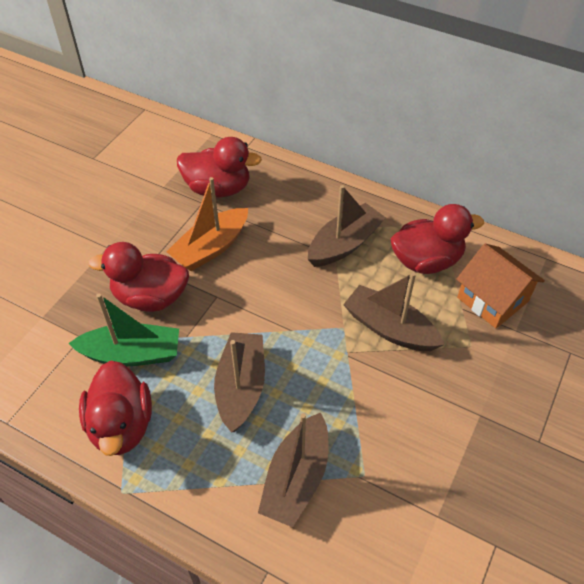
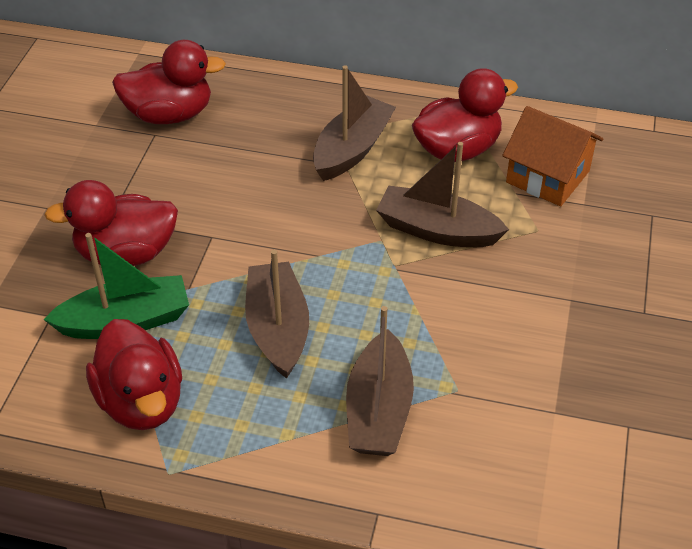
camera: 15 degrees left, 5 degrees down
(211, 248) = (185, 184): orange boat -> none

